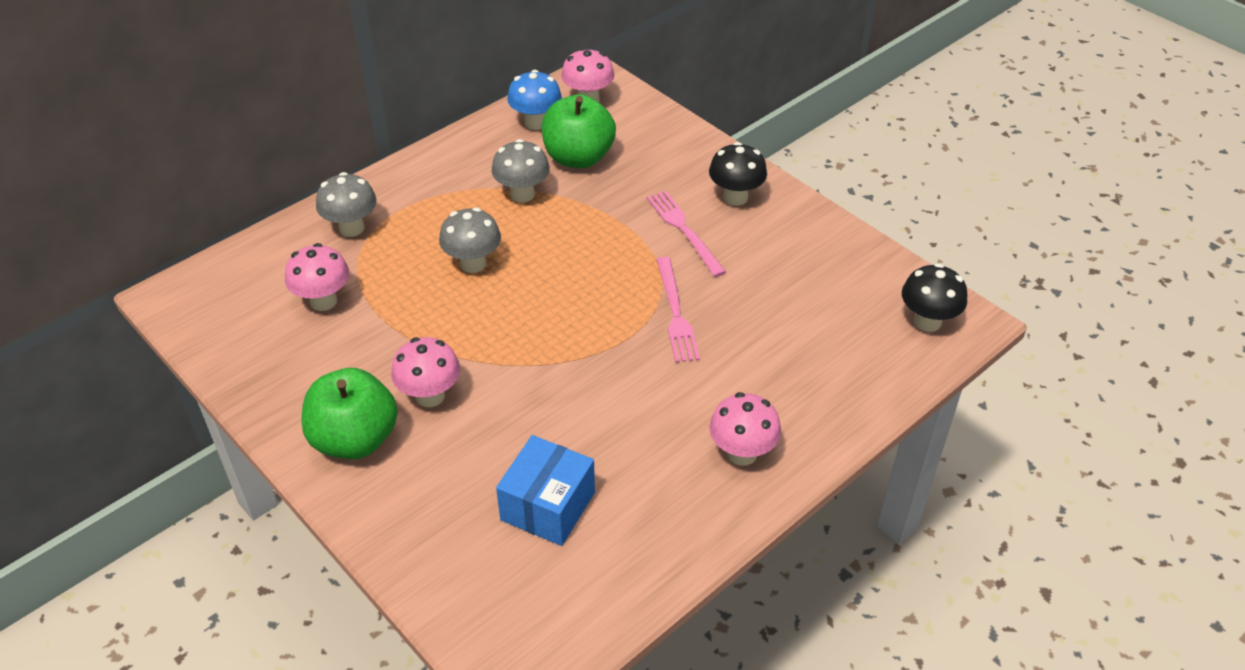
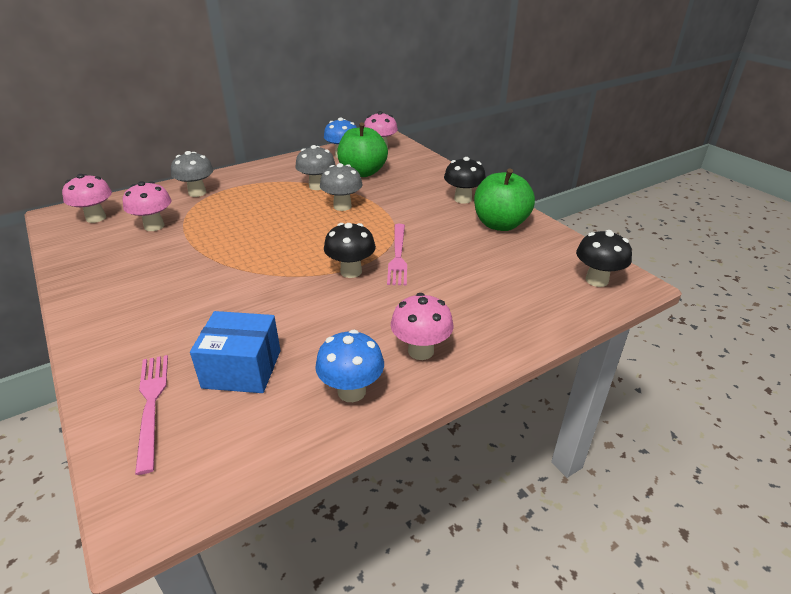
camera: 10 degrees right, 10 degrees down
(355, 439) = (121, 305): green apple -> green apple (500, 224)
(430, 396) = (192, 285): pink mushroom -> pink mushroom (96, 218)
(473, 263) = (266, 216): grey mushroom -> grey mushroom (342, 206)
(548, 506) = (242, 369): blue box -> blue box turned 60 degrees clockwise
(623, 347) = (351, 271): none -> black mushroom
(681, 516) = (351, 391): none -> blue mushroom
(684, 230) = (420, 212): pink fork -> pink fork (151, 405)

